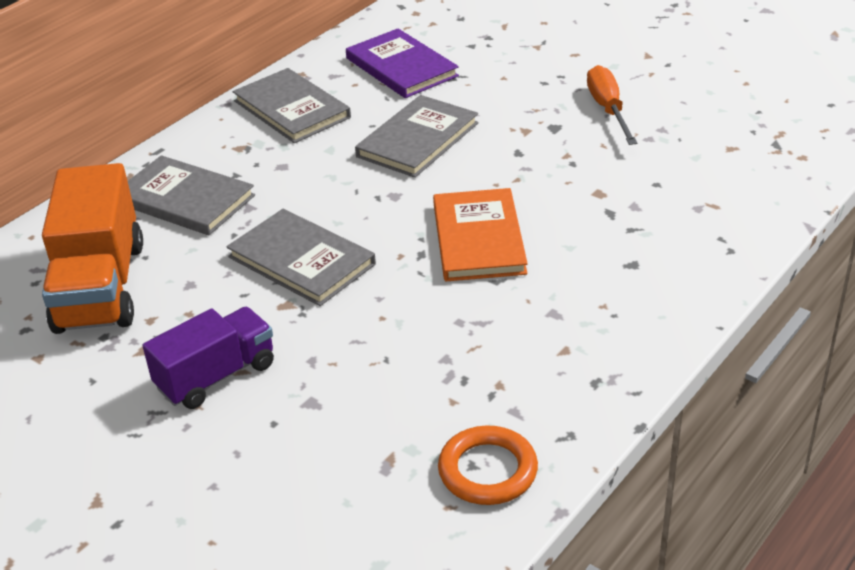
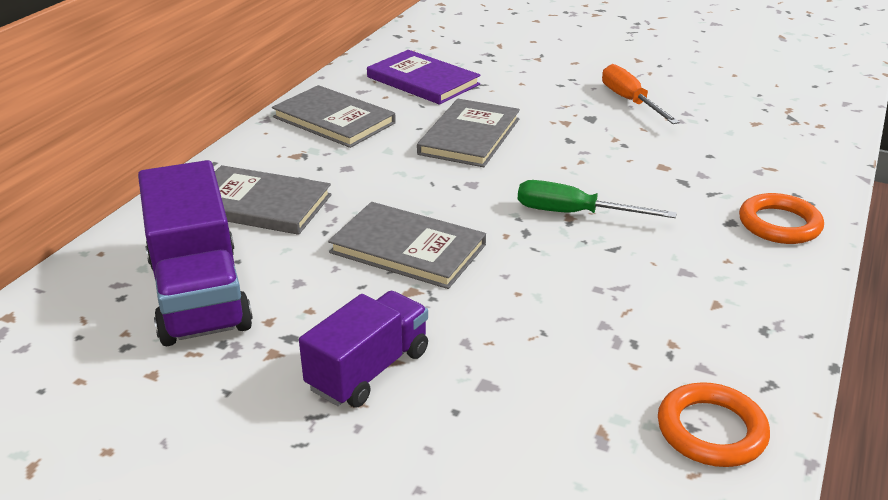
camera: 15 degrees left, 5 degrees down
(100, 287) = (199, 294): orange truck -> purple truck
(478, 238) = (574, 213): orange book -> green screwdriver
(681, 271) = (779, 224): none -> orange ring

